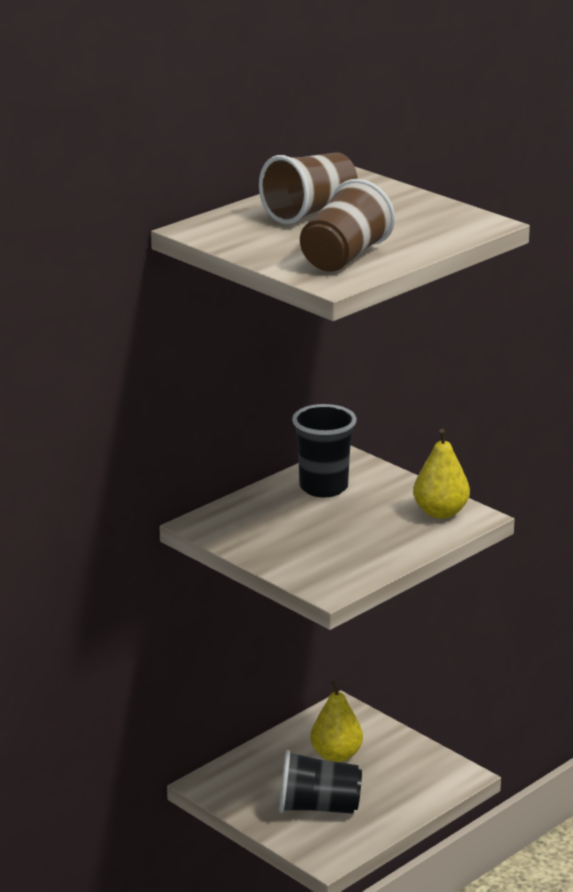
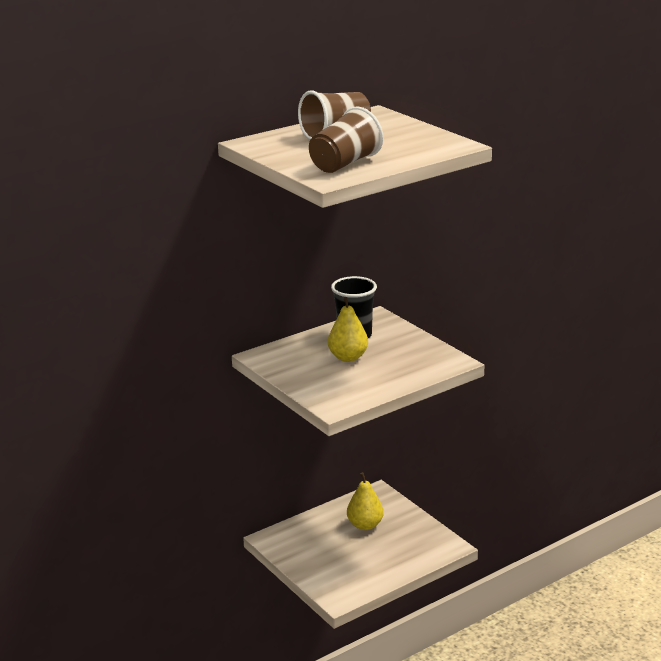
camera: 10 degrees right, 0 degrees up
(318, 807) = (342, 561): black cup -> none
(440, 512) = (431, 357): yellow pear -> yellow pear (348, 357)

